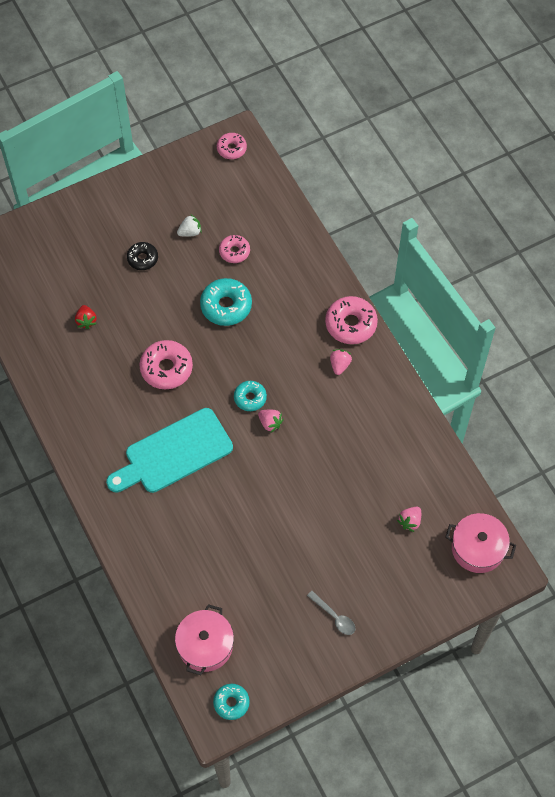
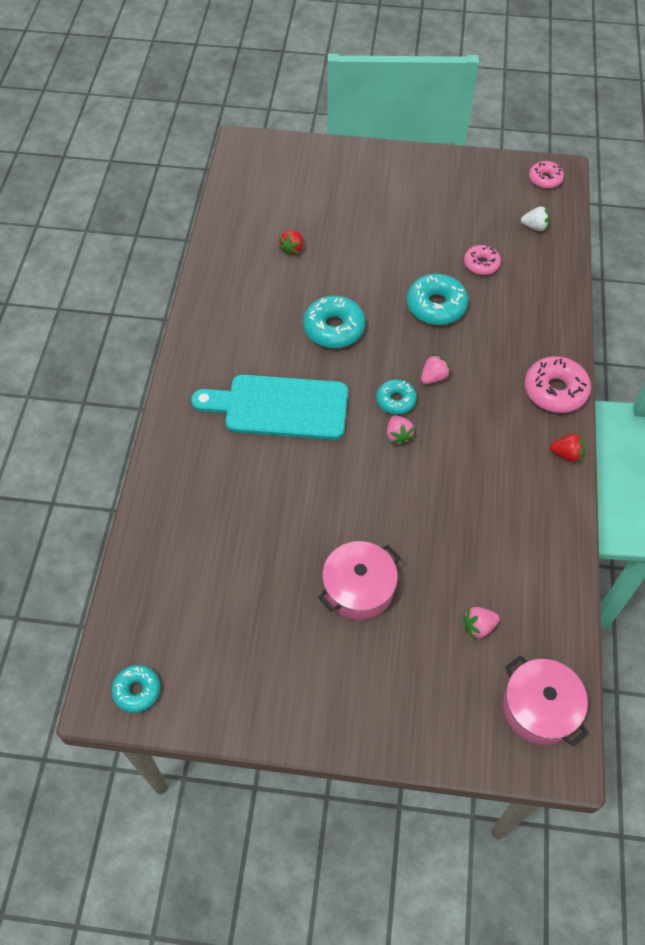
camera: 35 degrees right, 5 degrees down
(142, 258) = (387, 225): black donut -> none
(166, 368) = (334, 328): pink donut -> turquoise donut
(190, 232) = (450, 226): white strawberry -> white strawberry (535, 227)
(205, 645) = (160, 611): pink pot -> pink pot (358, 588)
(334, 616) = (317, 674): grey spoon -> none
(340, 365) = (514, 422): pink strawberry -> pink strawberry (433, 377)
(387, 367) = (566, 454): none -> red strawberry

